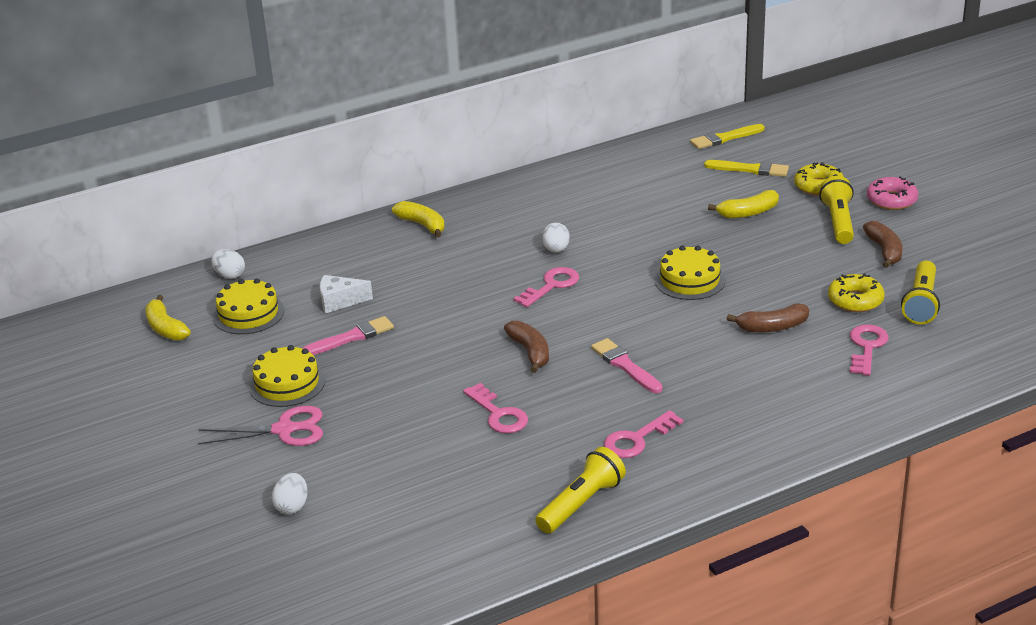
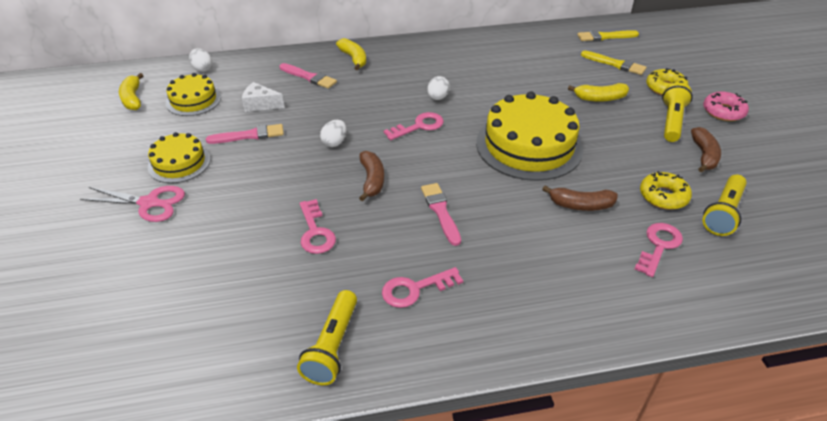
camera: 15 degrees right, 10 degrees up
(292, 506) = (104, 278): white egg -> white egg (334, 142)
(379, 258) = (309, 77): none -> pink brush
(581, 504) = (332, 346): yellow flashlight -> yellow flashlight turned 135 degrees clockwise
(690, 280) = (529, 146): yellow cake -> yellow cake, size x1.81

